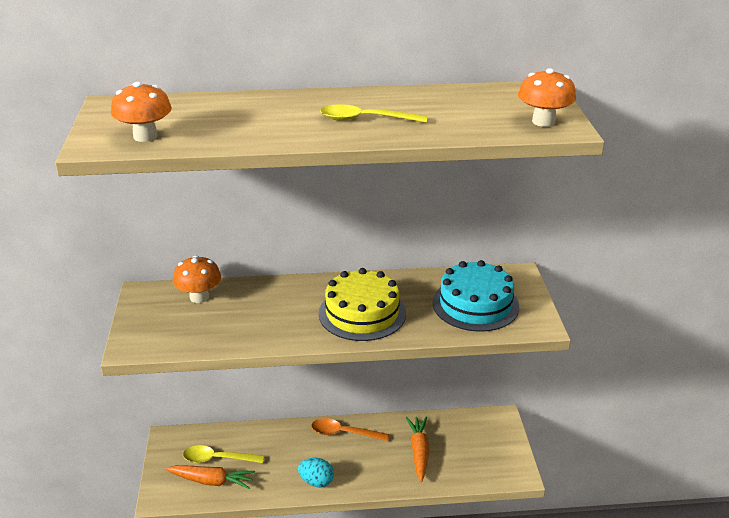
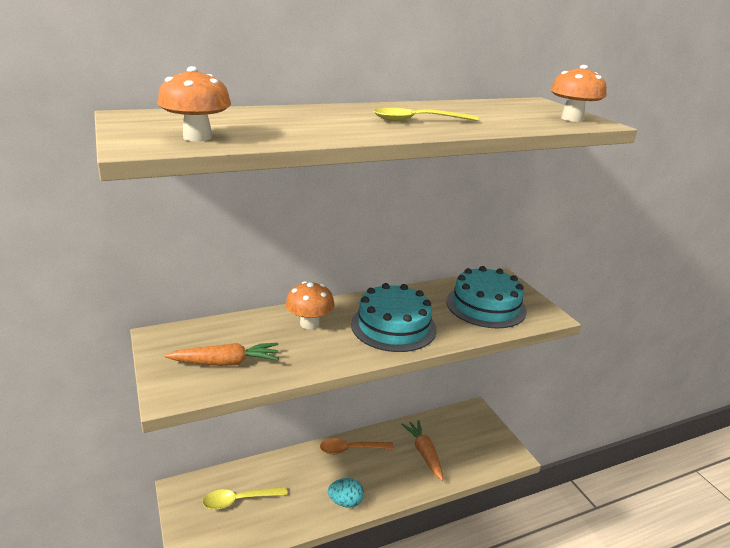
camera: 20 degrees left, 5 degrees down
(199, 297) = (223, 333): orange mushroom -> orange mushroom (309, 323)
(211, 481) = (241, 525): orange carrot -> orange carrot (225, 363)
(362, 313) = (393, 326): yellow cake -> turquoise cake

